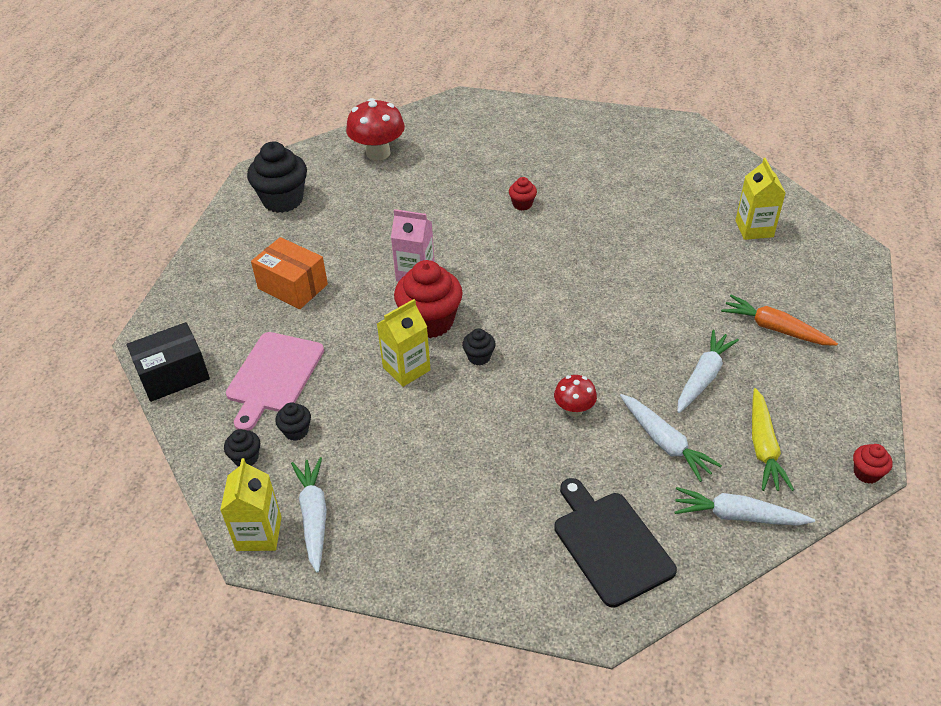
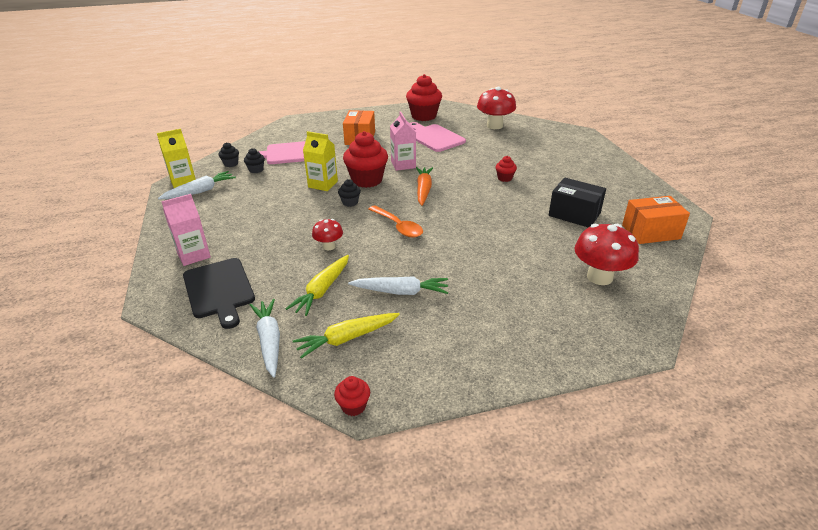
camera: 60 degrees right, 10 degrees down
(173, 375) = (275, 132): black box -> black box (574, 214)
(283, 200) = (424, 116): black cupcake -> red cupcake
(361, 216) = (434, 137): none -> pink cutting board
(506, 557) = (193, 255): none -> pink carton
(570, 333) = (398, 226): none -> orange spoon
(610, 544) = (219, 290): black cutting board -> black cutting board turned 120 degrees clockwise
(665, 443) = (322, 290): white carrot -> yellow carrot
(700, 161) = (650, 232): none -> orange box
(754, 229) = (599, 277): yellow carton -> red mushroom
(774, 328) = (487, 315): orange carrot -> orange carrot (423, 190)

